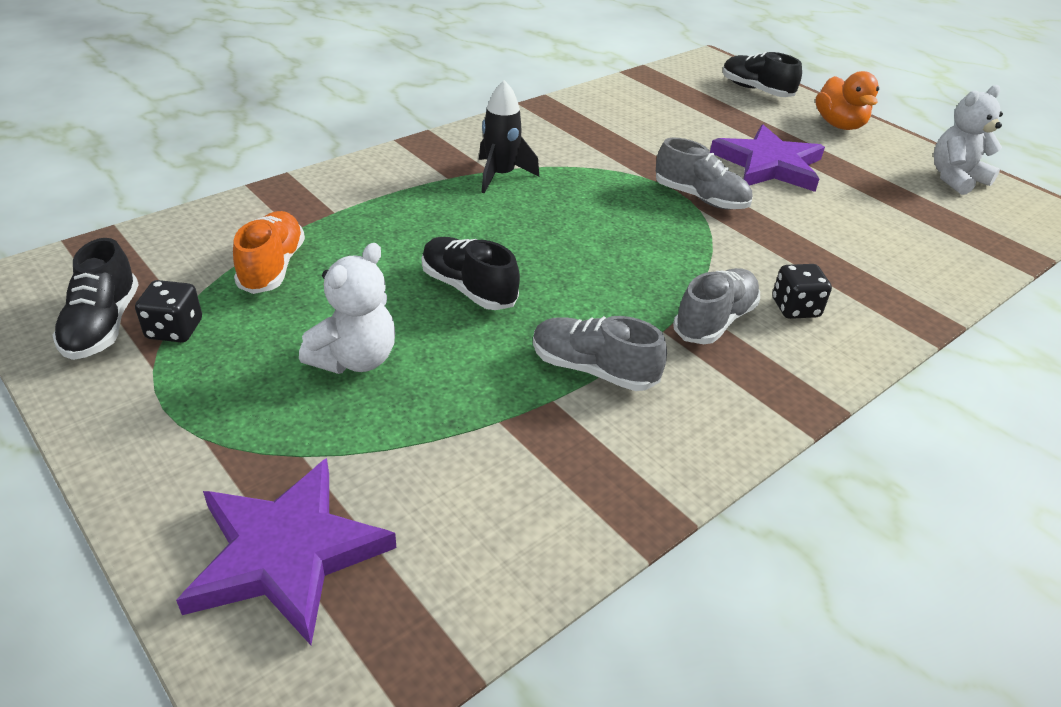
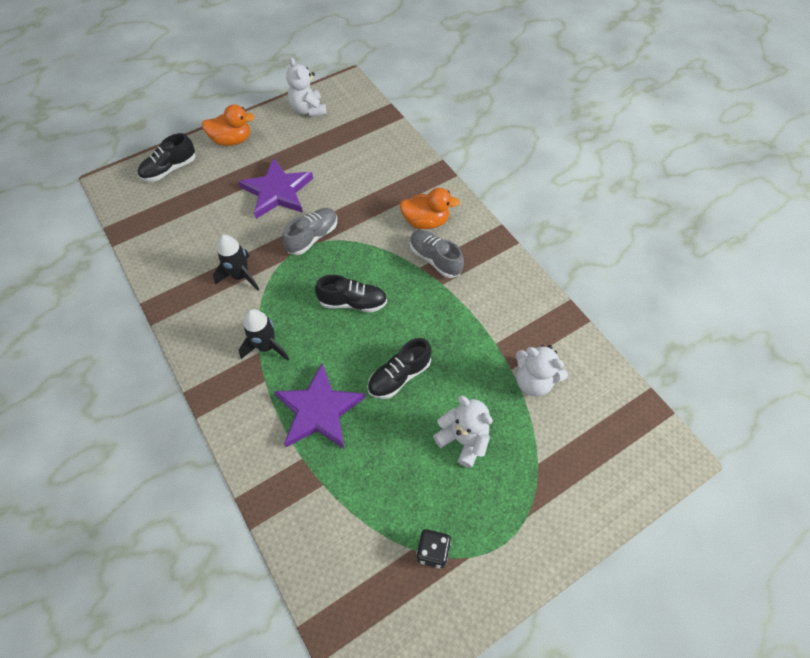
camera: 80 degrees left, 20 degrees up
(103, 325) = (426, 601): black shoe -> black shoe (353, 302)
(272, 267) = (367, 496): orange shoe -> none
(286, 553) = (598, 466): purple star -> purple star (319, 410)
(476, 453) = (533, 381): none -> white teddy bear
(593, 369) = (473, 321): grey shoe -> none
(607, 149) = (240, 276): none -> black rocket
(795, 308) = (426, 221): black dice -> orange duck

